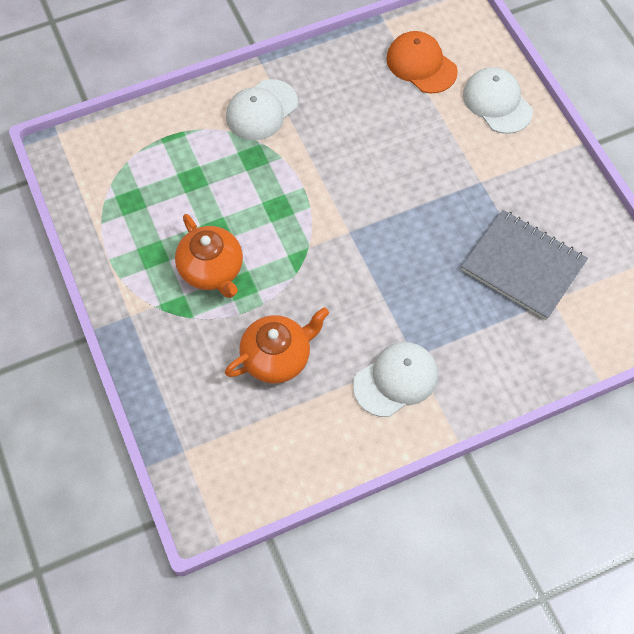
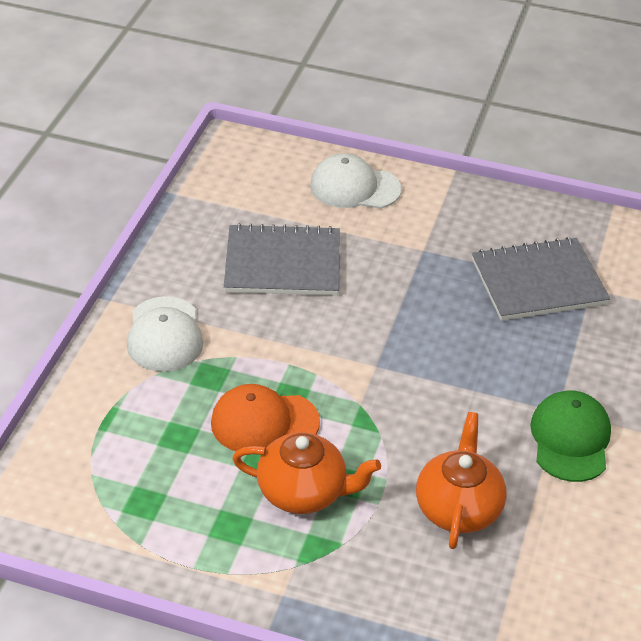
camera: 50 degrees left, 20 degrees down
(384, 119) = (283, 263): none -> grey notebook
(396, 380) = (570, 439): white cap -> green cap
(421, 65) = (255, 203): orange cap -> orange cap (264, 422)

